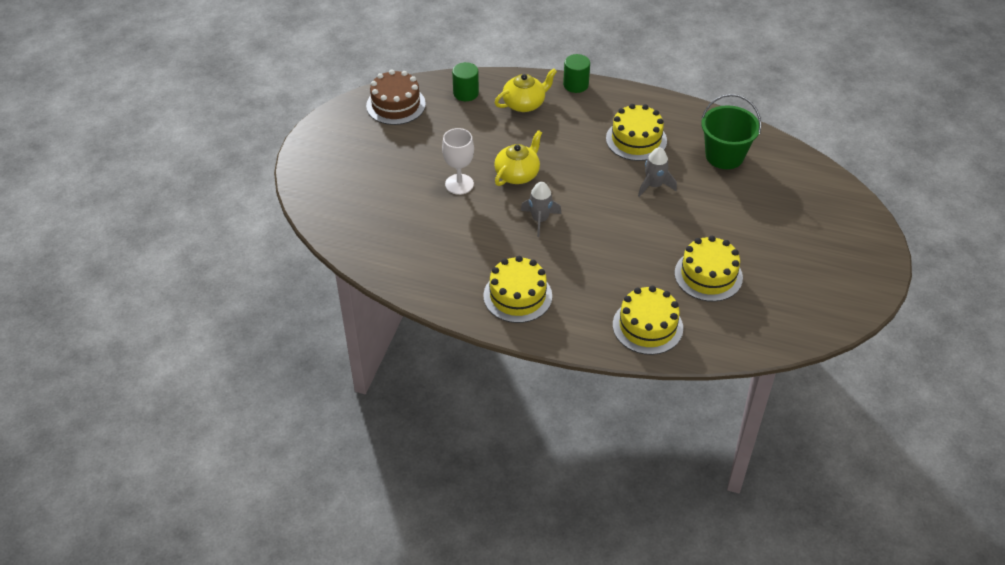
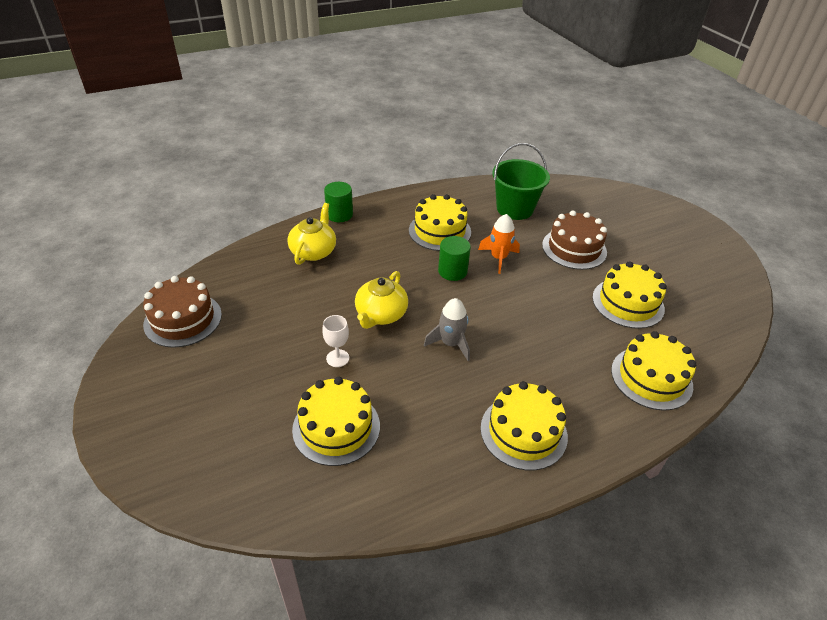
camera: 45 degrees left, 5 degrees down
(415, 222) = (336, 427): none -> yellow cake
(459, 184) = (337, 358): white goblet -> white goblet, size x0.65
(466, 93) = (247, 271): green cylinder -> green cylinder (452, 271)
(517, 174) = (380, 315): yellow teapot -> yellow teapot turned 150 degrees counterclockwise
(654, 185) = (498, 258): grey rocket -> orange rocket
(727, 214) = (574, 248): none -> brown cake

